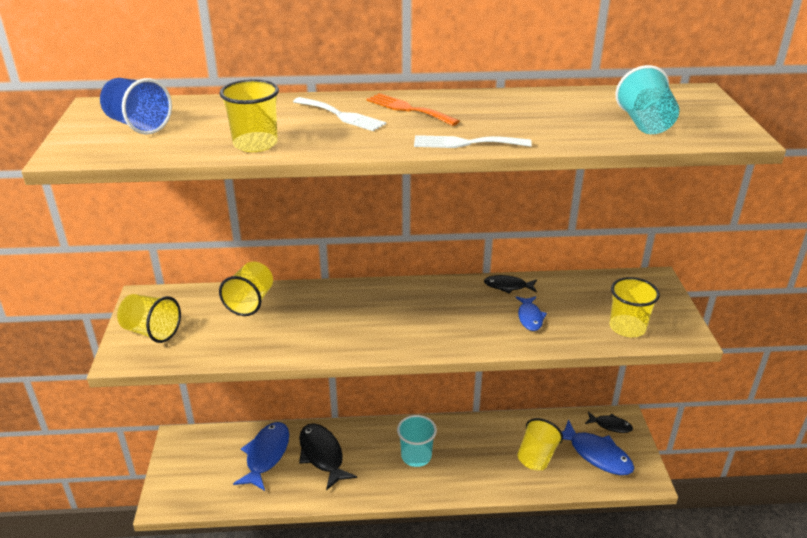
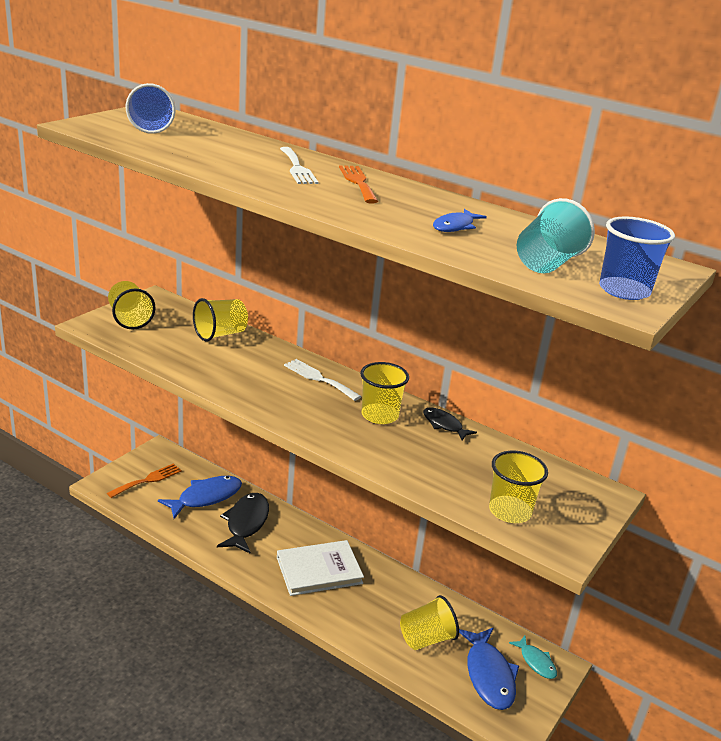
camera: 35 degrees right, 5 degrees down
(199, 472) = (148, 480): none -> orange fork
(255, 144) = (198, 160): yellow cup -> yellow cup (379, 415)
(416, 456) = (319, 570): turquoise cup -> white book
(465, 143) = (350, 215): white fork -> white fork (319, 378)
(530, 317) = (427, 455): blue fish -> blue fish (455, 226)
(610, 425) = (536, 662): black fish -> turquoise fish
(715, 124) = (624, 290): none -> blue cup

